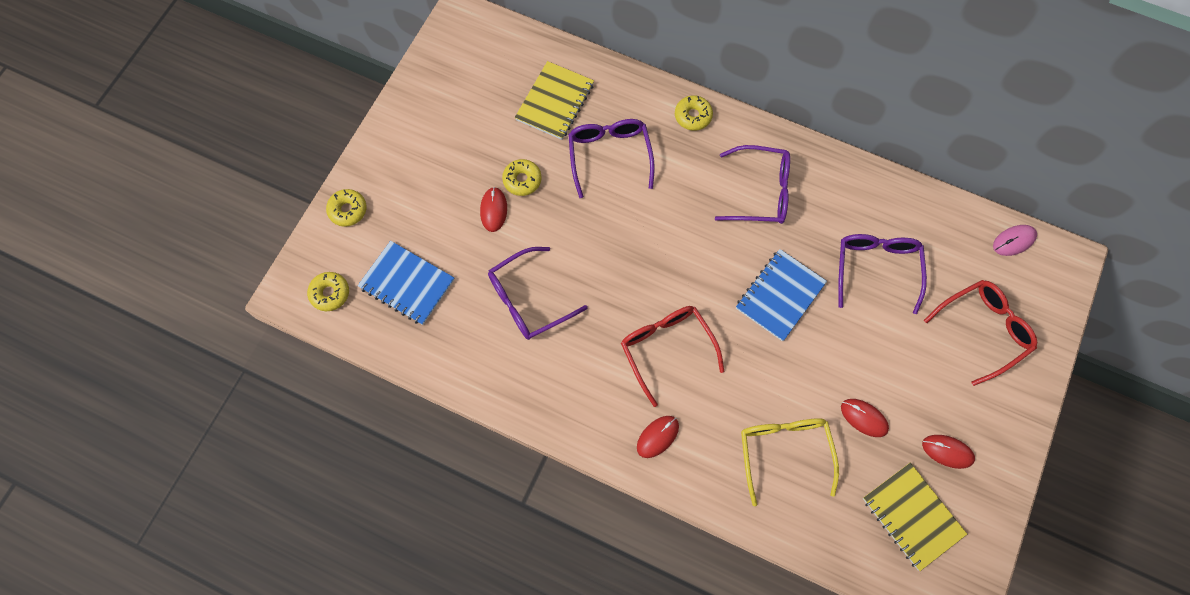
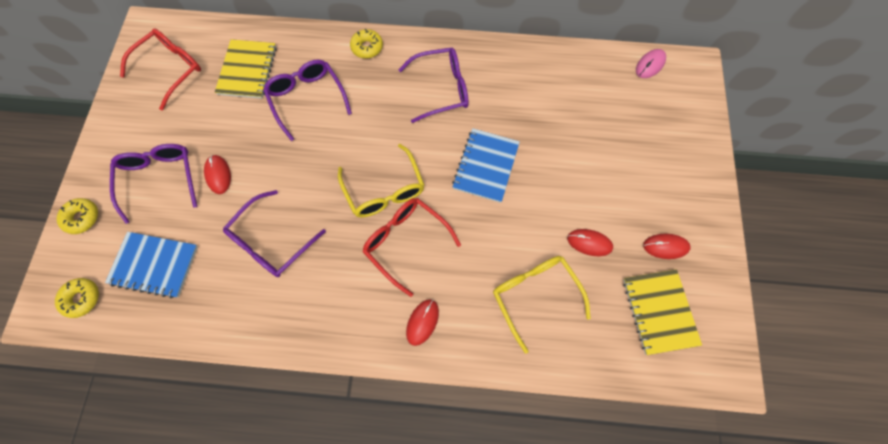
camera: 20 degrees left, 0 degrees up
(522, 180) = (237, 142): yellow donut -> none
(661, 285) = (384, 190): none -> yellow glasses
(876, 268) = (554, 119): purple glasses -> purple glasses (160, 179)
(912, 516) = (659, 311): yellow notebook -> yellow notebook turned 45 degrees clockwise
(983, 330) = (654, 139): red glasses -> red glasses (171, 69)

